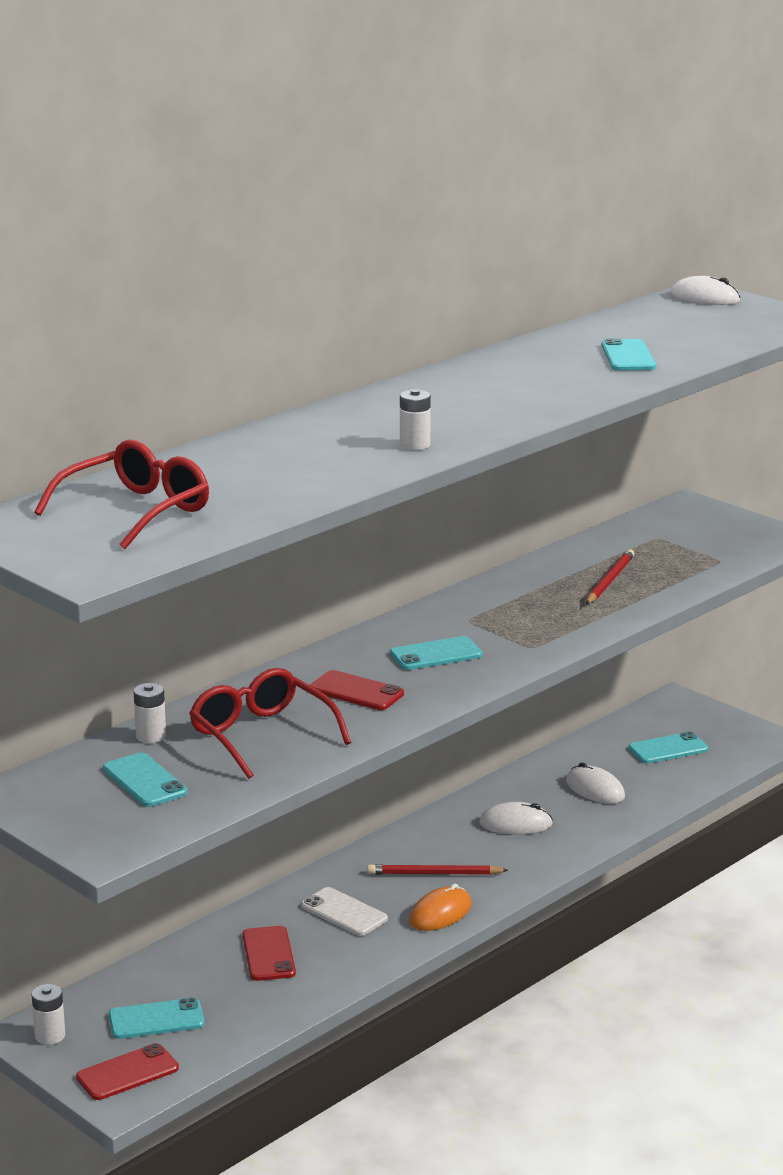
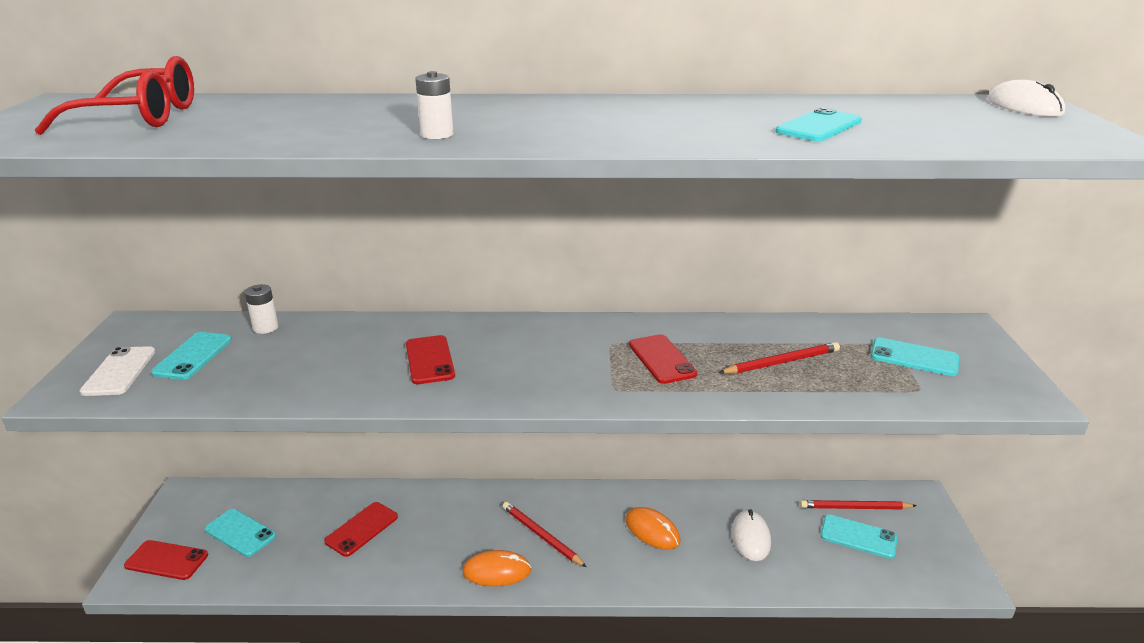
camera: 45 degrees right, 5 degrees up
(50, 1036) = (187, 505): white battery -> none
(262, 736) = (311, 361): red glasses -> none
(344, 912) = (446, 528): white phone -> white phone (119, 371)
(436, 654) = (536, 359): turquoise phone -> turquoise phone (914, 357)
(515, 824) = (652, 530): white mouse -> orange mouse
(526, 614) = (661, 359): none -> red phone
(640, 731) = (855, 508): none -> red pencil

